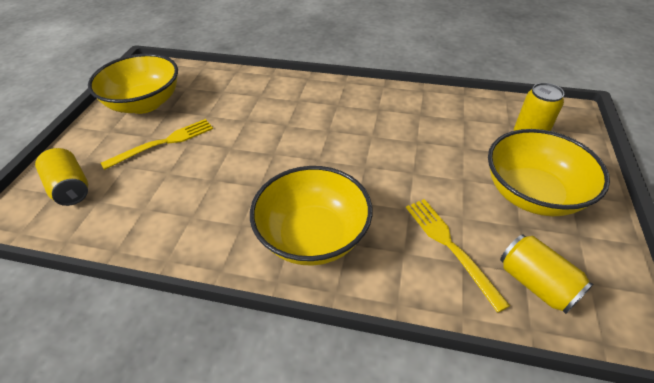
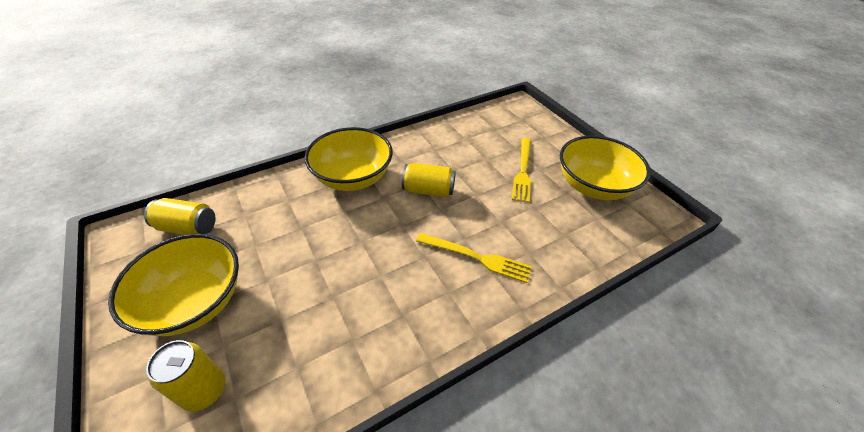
camera: 135 degrees right, 0 degrees up
(70, 188) = (520, 125): yellow can -> yellow can (428, 190)
(451, 247) = (256, 219): yellow fork -> yellow fork (476, 257)

